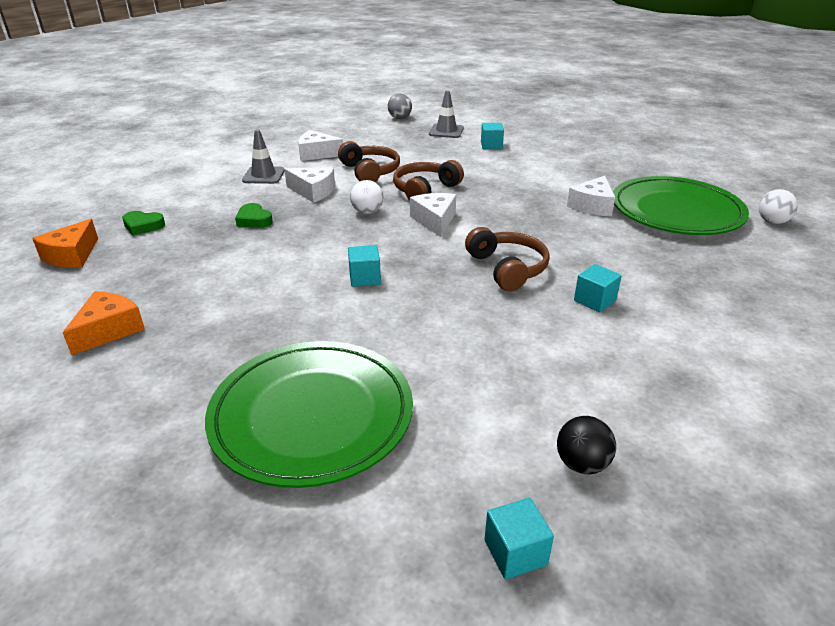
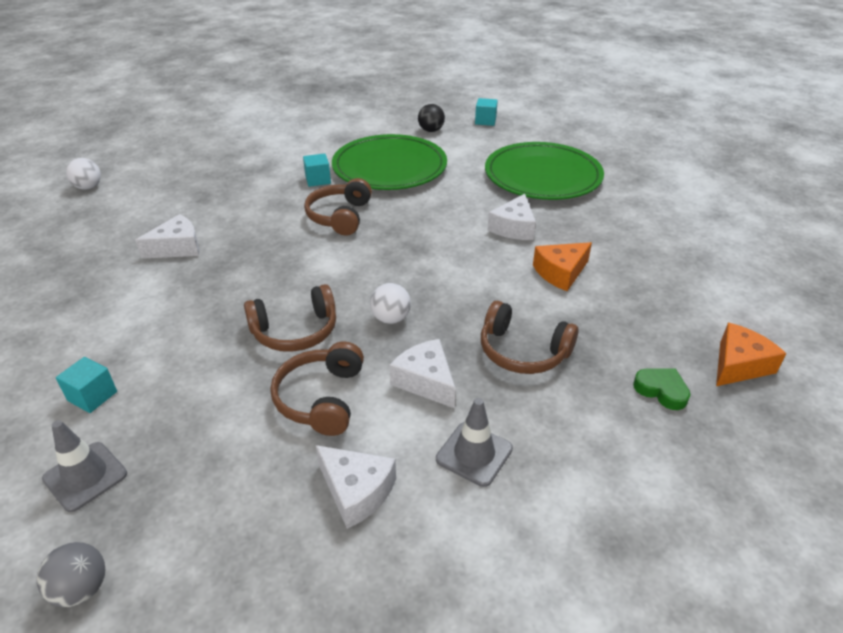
camera: 150 degrees left, 5 degrees up
(109, 330) = (673, 262): orange cheese -> orange cheese (560, 273)
(254, 220) = (522, 351): green heart -> brown headphones
(365, 278) = (455, 243): turquoise cube -> none
(435, 221) = (337, 281): white cheese -> white cheese (513, 228)
(676, 211) = (128, 218): green plate -> green plate (389, 168)

